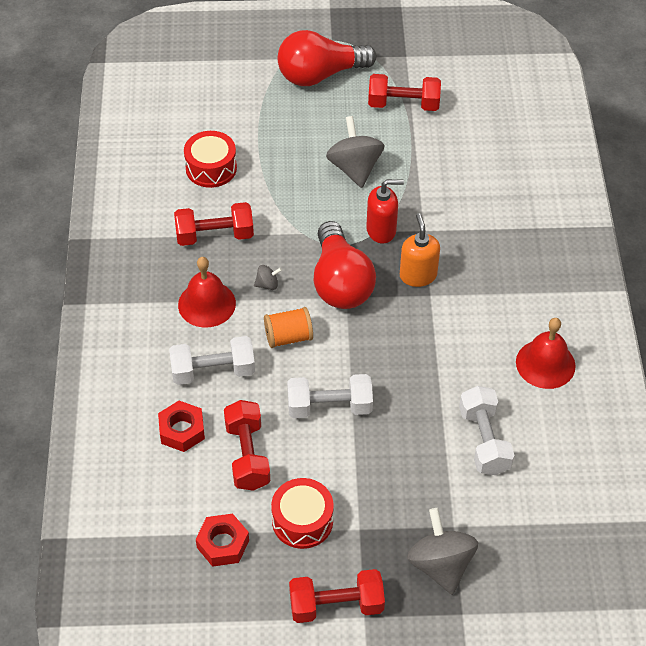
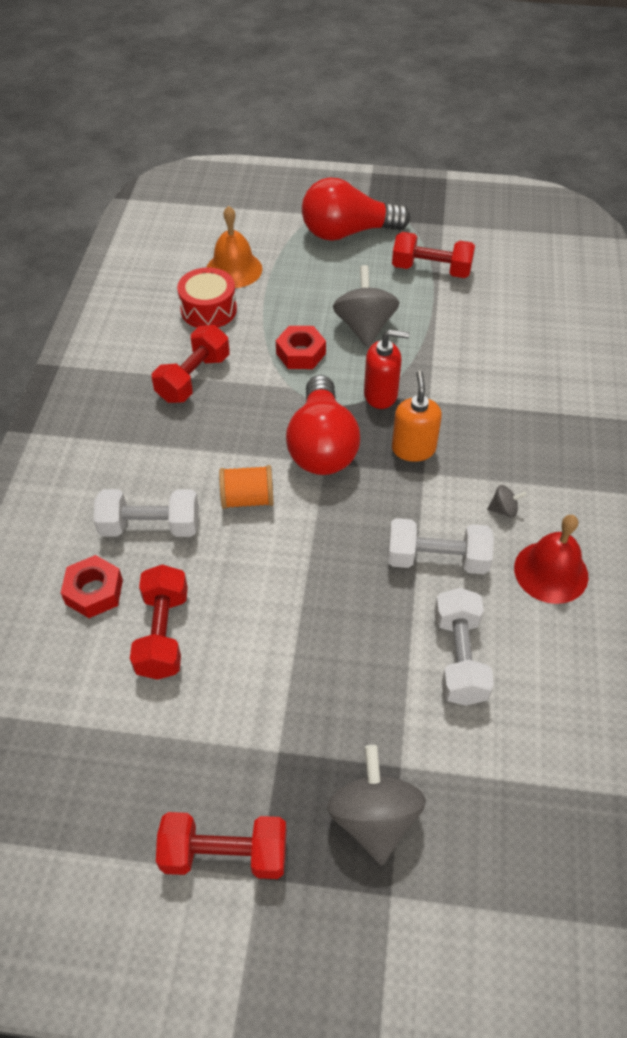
camera: 10 degrees right, 0 degrees up
(206, 304) = (164, 450): red bell -> none
(214, 235) = (193, 378): red dumbbell -> red dumbbell turned 60 degrees counterclockwise
(223, 544) = (102, 744): red nut -> red nut (300, 353)
(224, 125) = (234, 269): none -> orange bell
(267, 284) = (238, 437): grey spinning top -> grey spinning top (504, 510)
(302, 521) = (209, 729): red drum -> none
(329, 407) = (276, 588): white dumbbell -> white dumbbell (437, 559)

